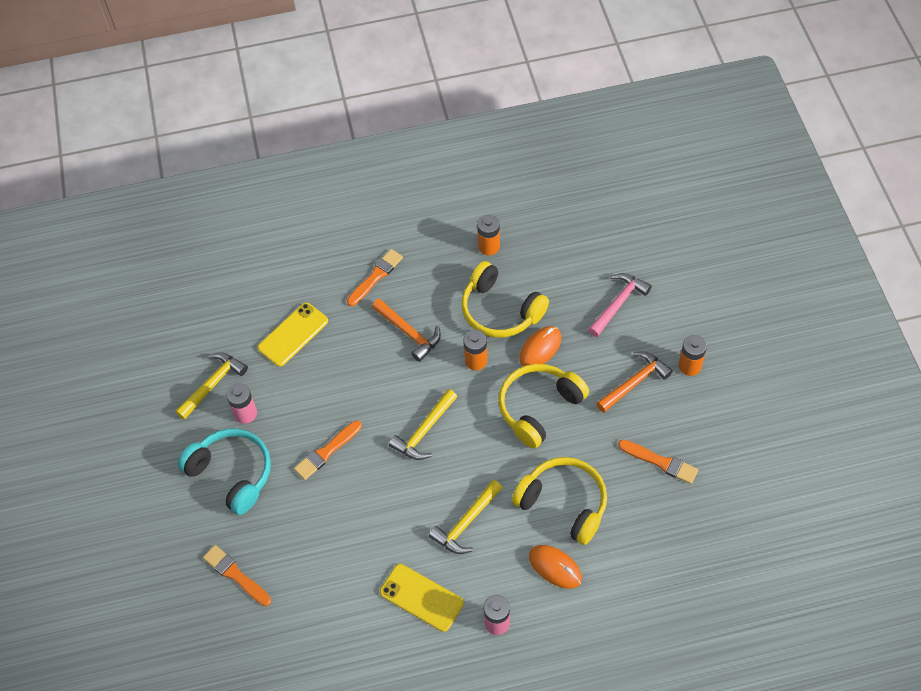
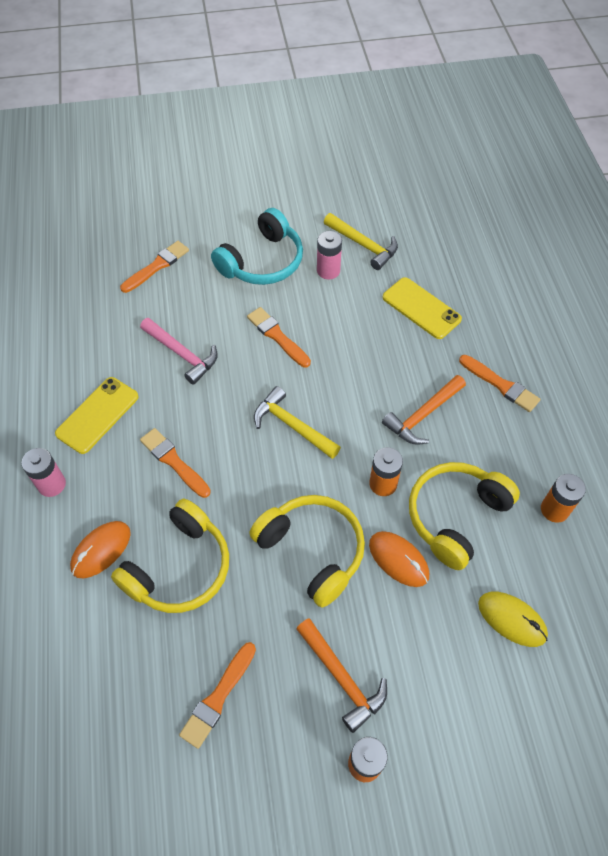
camera: 90 degrees right, 0 degrees up
(466, 523) = (174, 461): yellow hammer -> orange brush
(578, 277) = (512, 619): none -> yellow mouse
(618, 304) = (470, 671): pink hammer -> pink hammer (182, 354)

